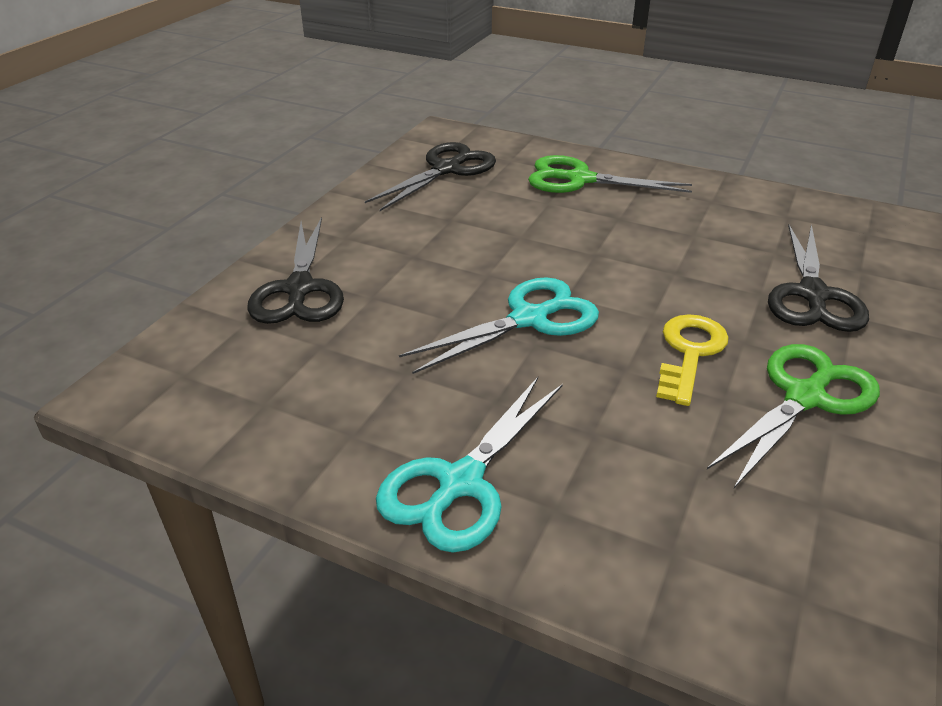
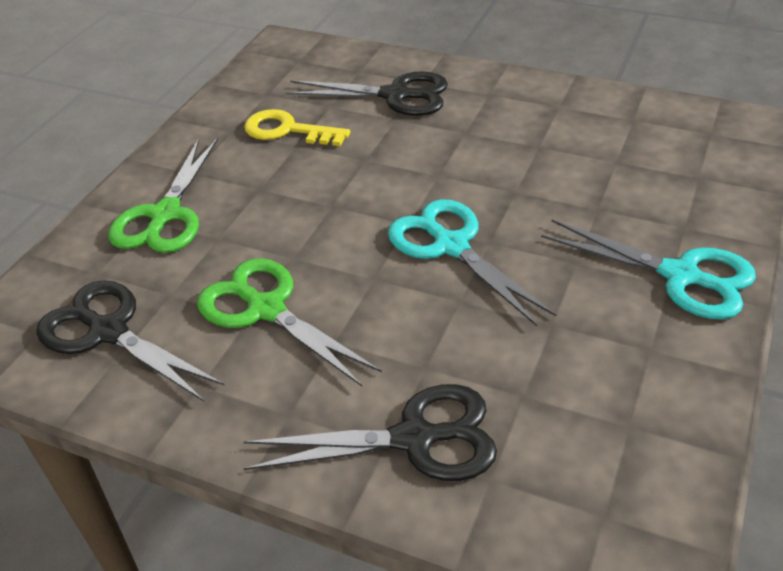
camera: 90 degrees left, 5 degrees up
(689, 353) = (485, 158): yellow key -> yellow key (287, 130)
(804, 397) = (527, 113): green scissors -> green scissors (266, 309)

